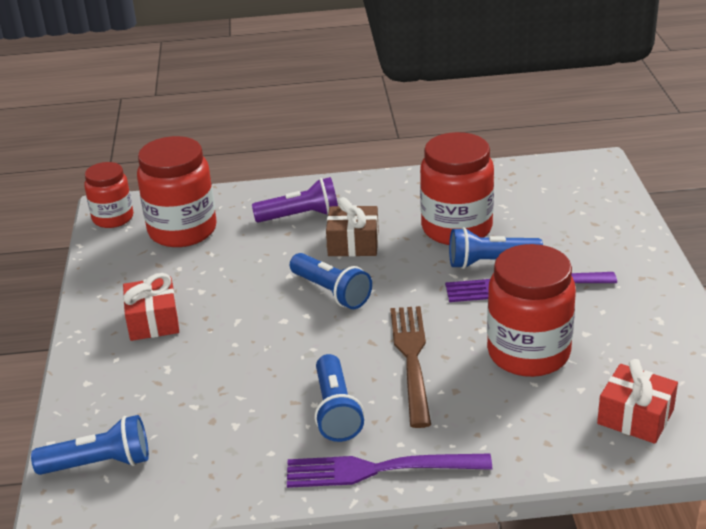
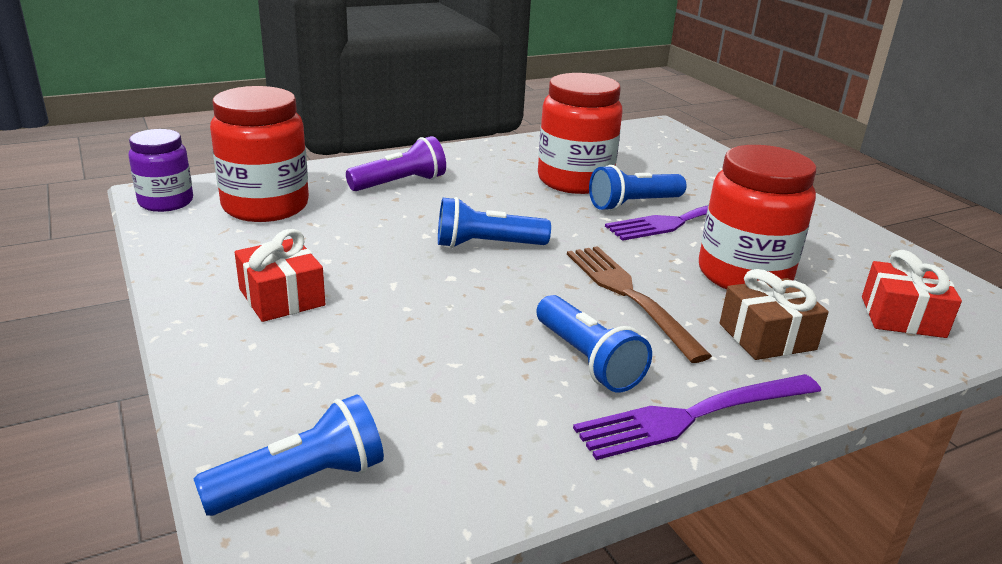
camera: 25 degrees left, 5 degrees down
(113, 218) = (166, 202): red jar -> purple jar
(331, 292) = (487, 245): blue flashlight -> blue flashlight turned 150 degrees clockwise
(353, 243) = (477, 201): brown gift -> brown gift (767, 337)

